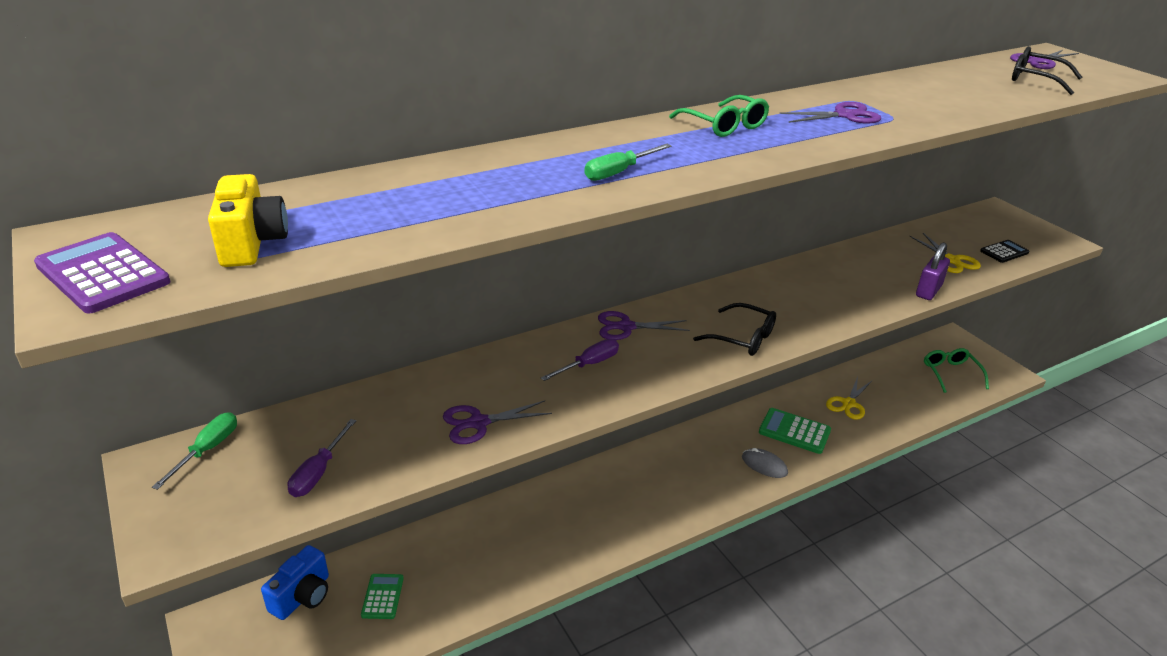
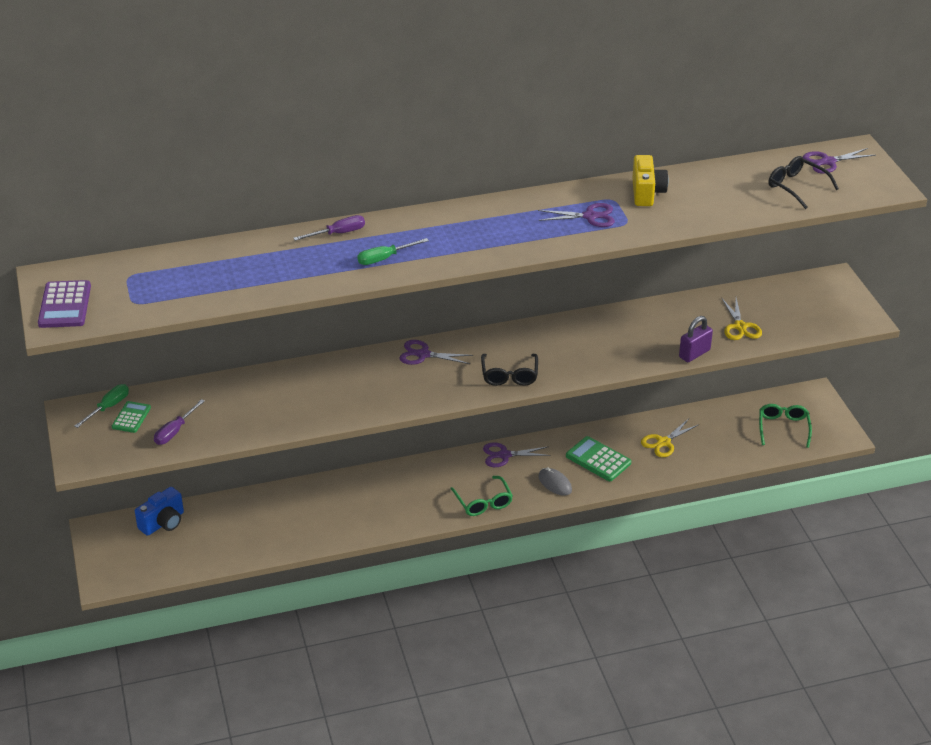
camera: 15 degrees right, 5 degrees up
(103, 274) = (65, 305): purple calculator -> purple calculator turned 150 degrees counterclockwise
(252, 243) = (144, 293): yellow camera -> yellow camera (647, 193)
(382, 596) = (219, 532): green calculator -> green calculator (131, 417)
(478, 423) = (286, 414): purple scissors -> purple scissors (504, 455)
(589, 364) = (381, 381): purple screwdriver -> purple screwdriver (338, 233)
(724, 126) = (488, 219): green glasses -> green glasses (483, 502)
(743, 338) = (509, 375): black glasses -> black glasses turned 45 degrees clockwise
(1004, 252) = (797, 324): black calculator -> none

